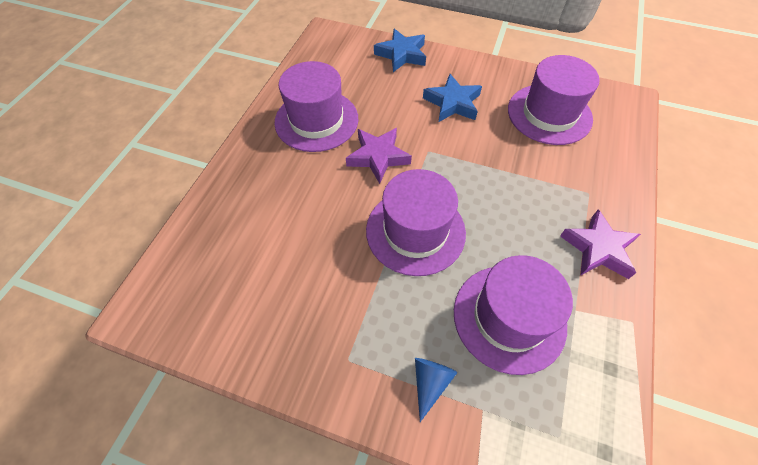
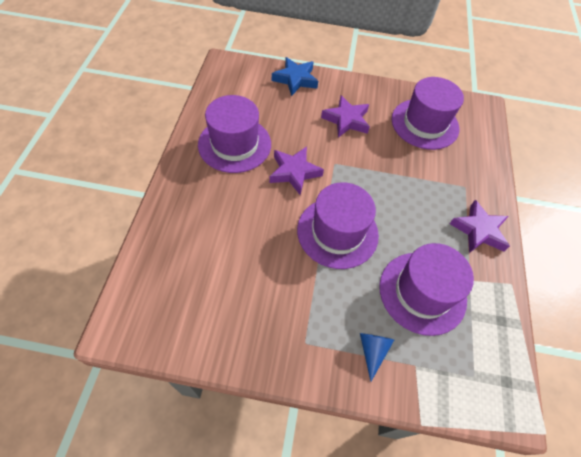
camera: 15 degrees left, 0 degrees up
(452, 103) = (346, 120): blue star -> purple star

